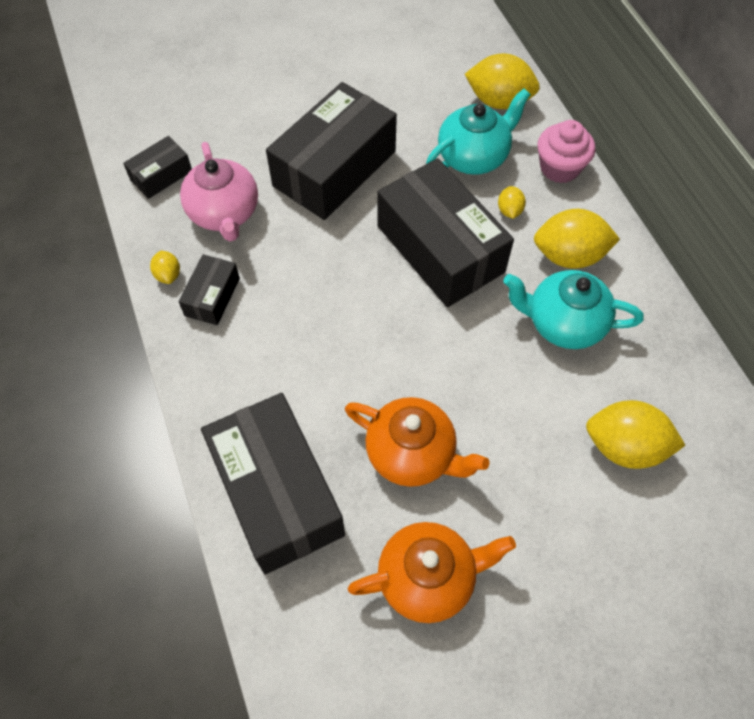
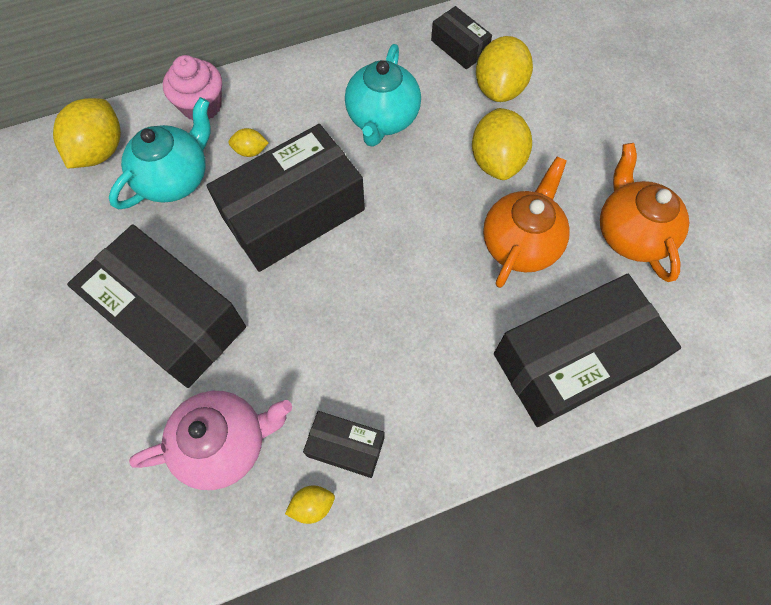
camera: 90 degrees left, 5 degrees up
(161, 175) = (151, 536): black box -> black box (459, 47)
(473, 156) = (175, 178): turquoise teapot -> turquoise teapot turned 75 degrees clockwise
(569, 256) = (308, 108): yellow lemon -> yellow lemon (496, 161)

